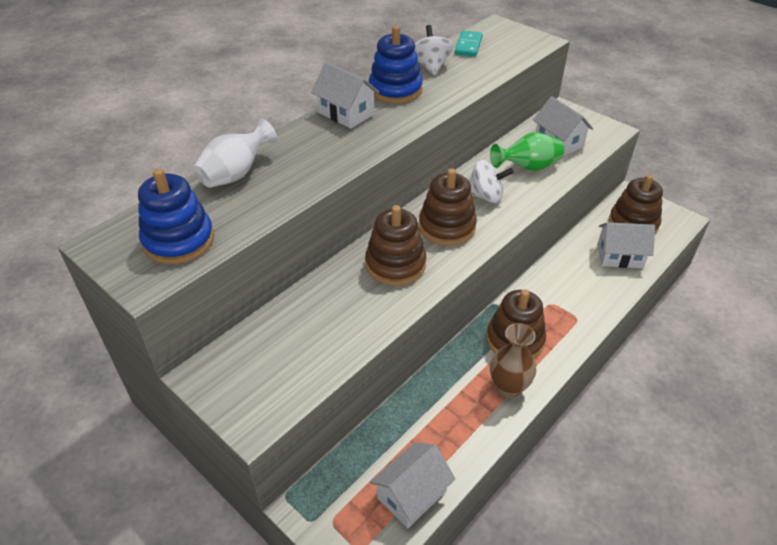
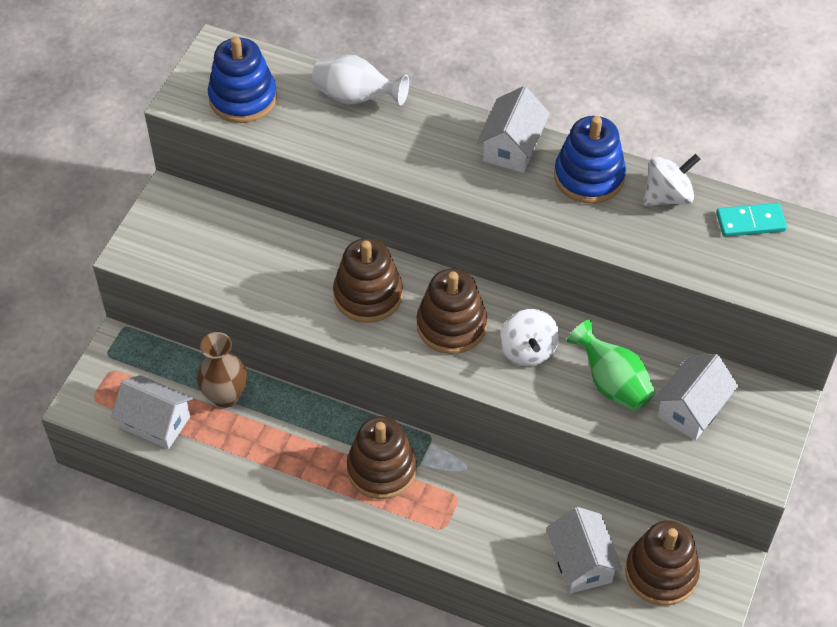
camera: 70 degrees right, 10 degrees up
(508, 387) = (310, 476): brown vase -> brown vase (225, 396)

